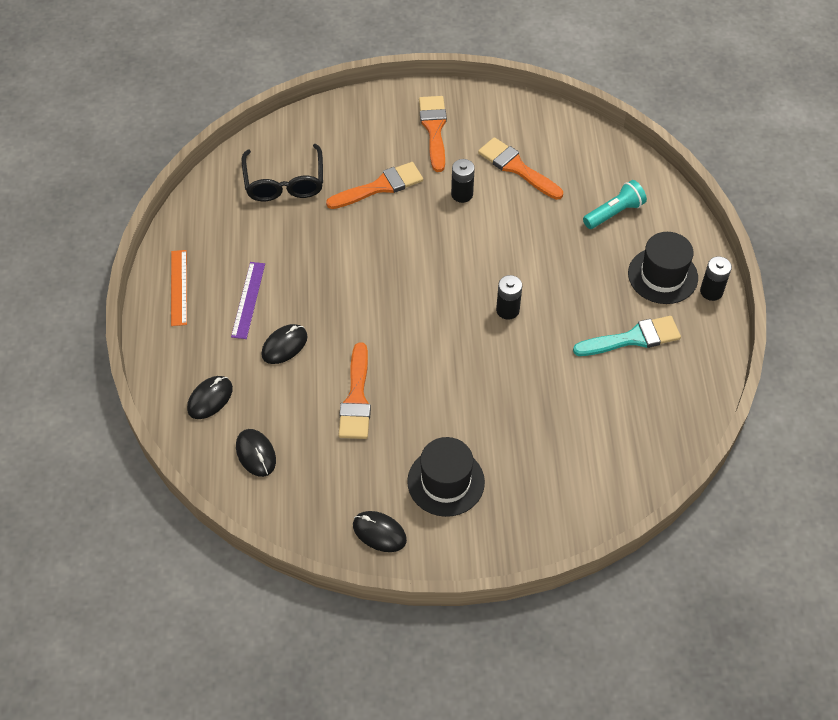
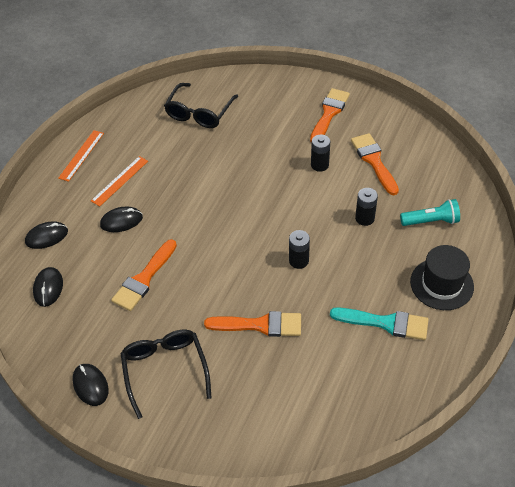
camera: 30 degrees right, 5 degrees down
(248, 300) = (120, 181): purple ruler -> orange ruler
(380, 186) = (263, 139): orange brush -> orange brush (260, 325)
(446, 482) = (165, 370): black hat -> black glasses
(711, 291) = (476, 313): black battery -> black battery (364, 218)

